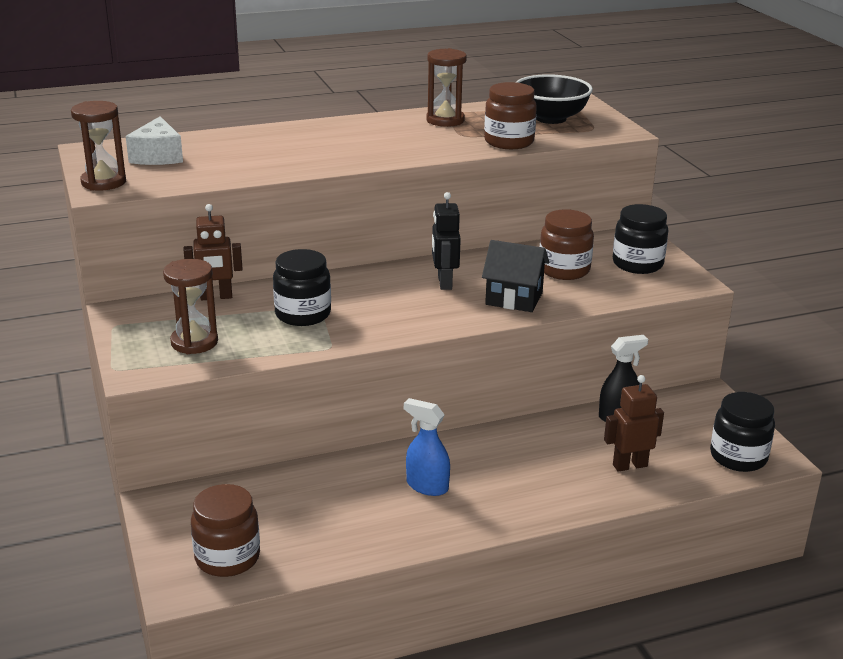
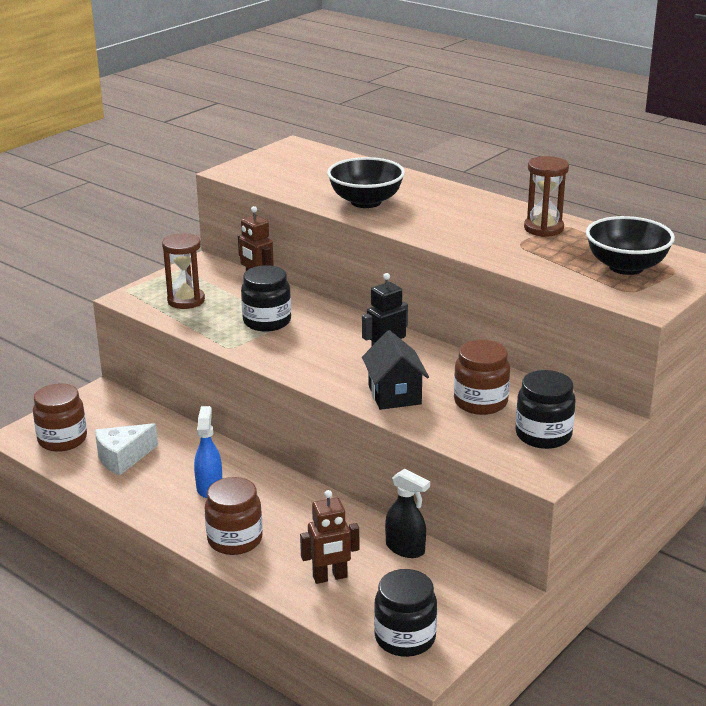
camera: 60 degrees right, 0 degrees up
(103, 182) = (245, 167): brown hourglass -> none
(158, 156) = (311, 165): white cheese -> white cheese (123, 458)
(286, 159) = (366, 202): none -> black bowl
(509, 142) = (533, 265): brown jar -> brown jar (235, 540)
(629, 465) = (330, 577): brown robot -> brown robot turned 120 degrees clockwise

